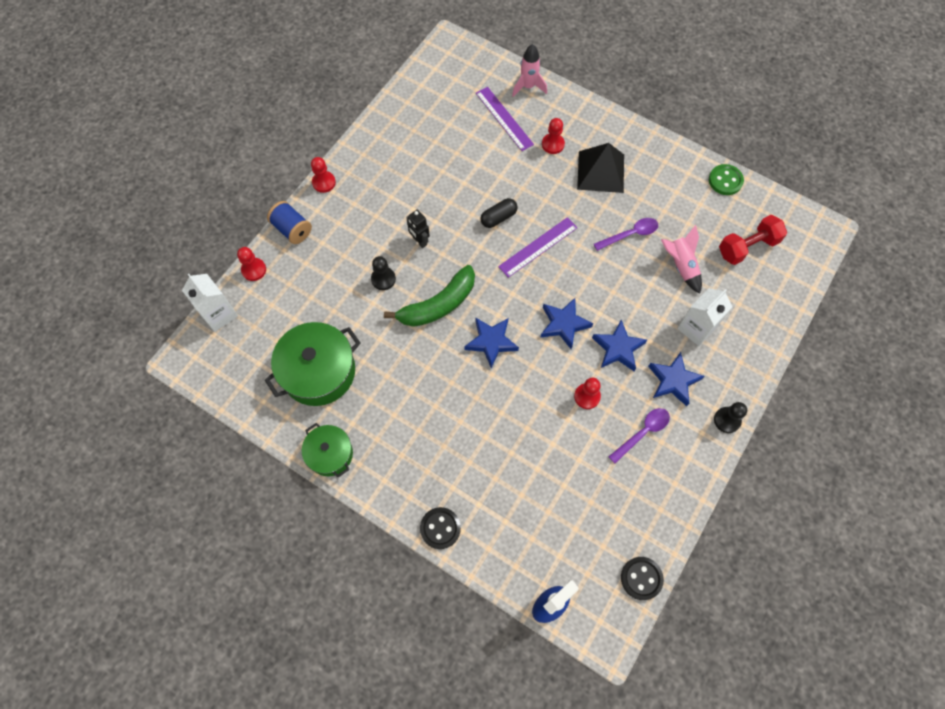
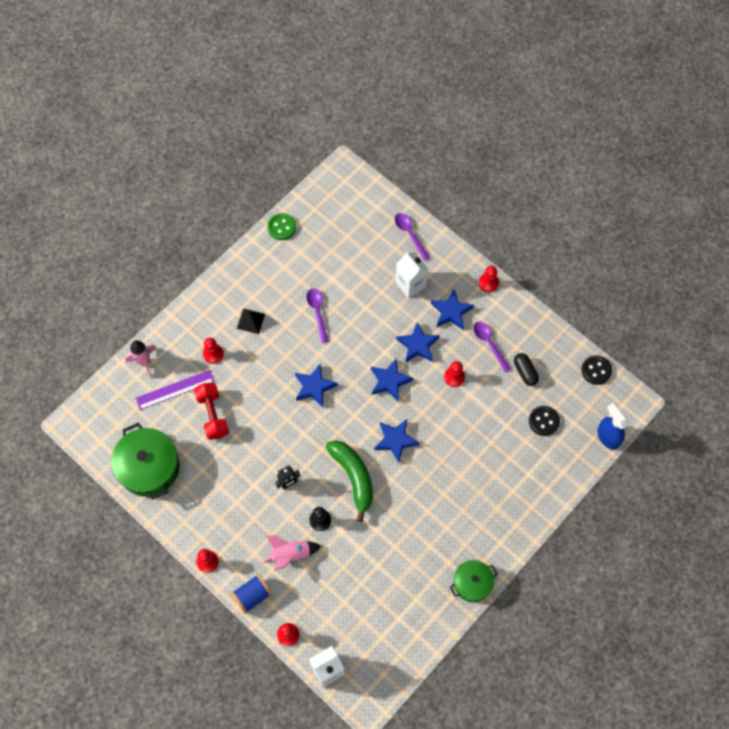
camera: 80 degrees left, 0 degrees up
(318, 371) = (398, 585): green pot -> green pot (149, 467)
(440, 528) = (543, 505): black button -> black button (543, 421)
(498, 218) = (279, 413): black capsule -> black capsule (525, 372)
(538, 247) = (314, 387): purple ruler -> blue star
(601, 171) = (251, 321): black pyramid -> black pyramid, size x0.57
(680, 265) = (354, 281): pink rocket -> pink rocket (290, 554)
(727, 420) = (488, 283): black pawn -> red pawn
(747, 247) = (347, 228): red dumbbell -> red dumbbell (213, 415)
(764, 317) = (409, 234): none -> purple spoon

